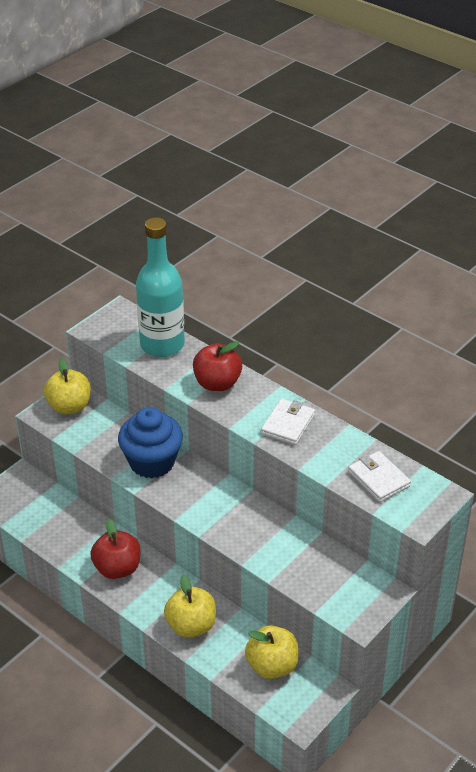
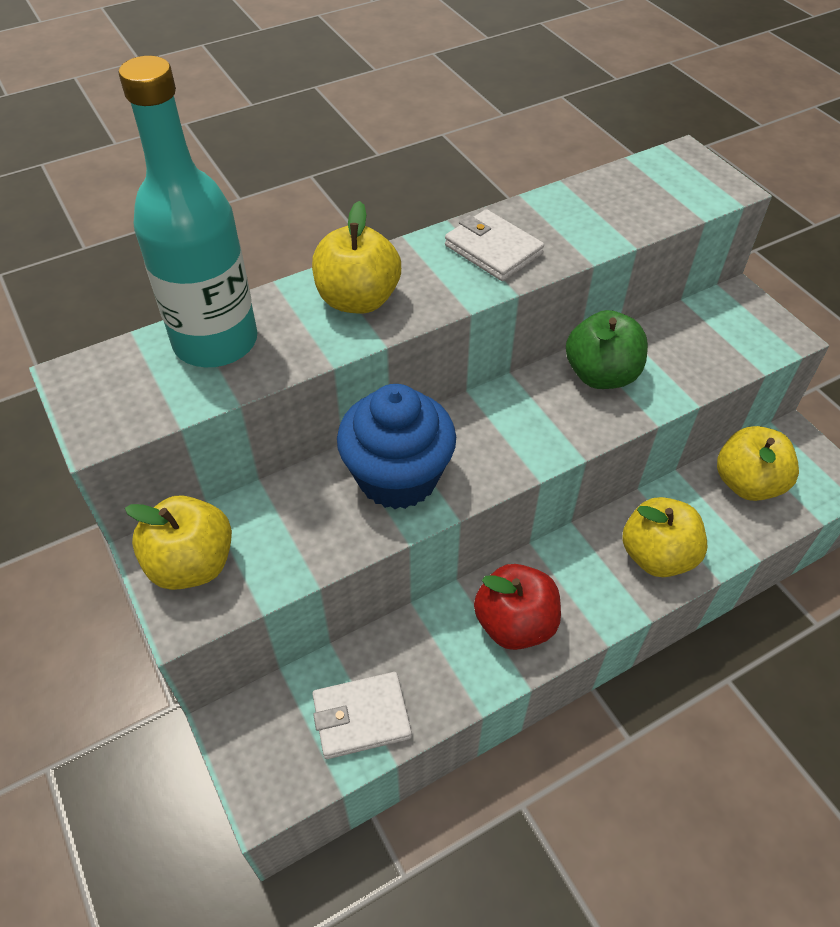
camera: 70 degrees left, 10 degrees up
(217, 383) = (358, 300): red apple -> yellow apple
(271, 531) = (601, 375): none -> green apple
(378, 479) = (640, 198): white wallet -> white wallet (361, 717)

